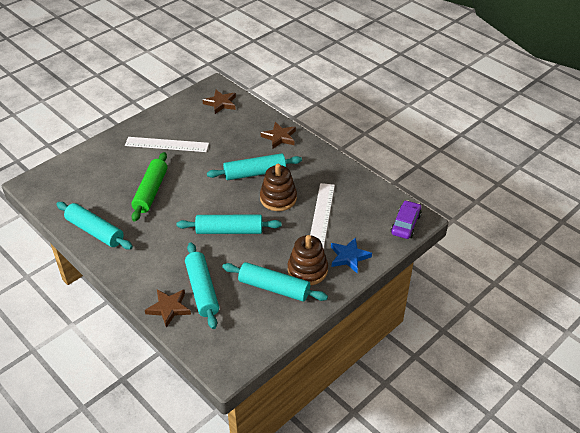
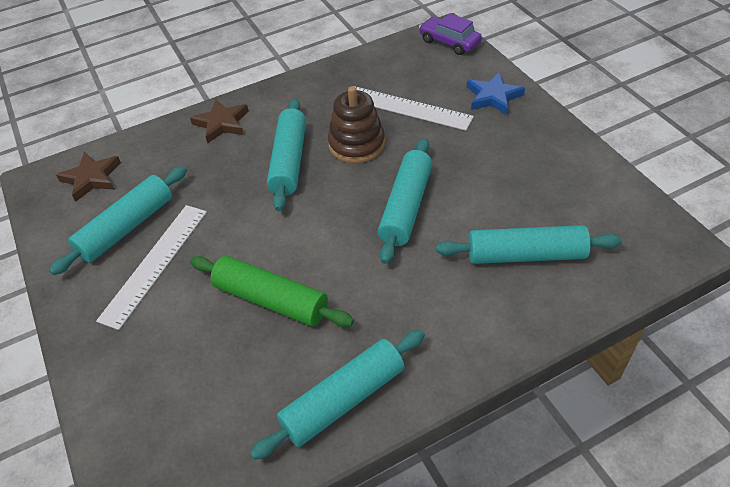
camera: 70 degrees left, 5 degrees up
(169, 308) = (558, 302): brown star -> none
(274, 288) = (535, 174): turquoise rolling pin -> turquoise rolling pin (126, 227)
(307, 270) = (508, 137): brown stacking toy -> none

